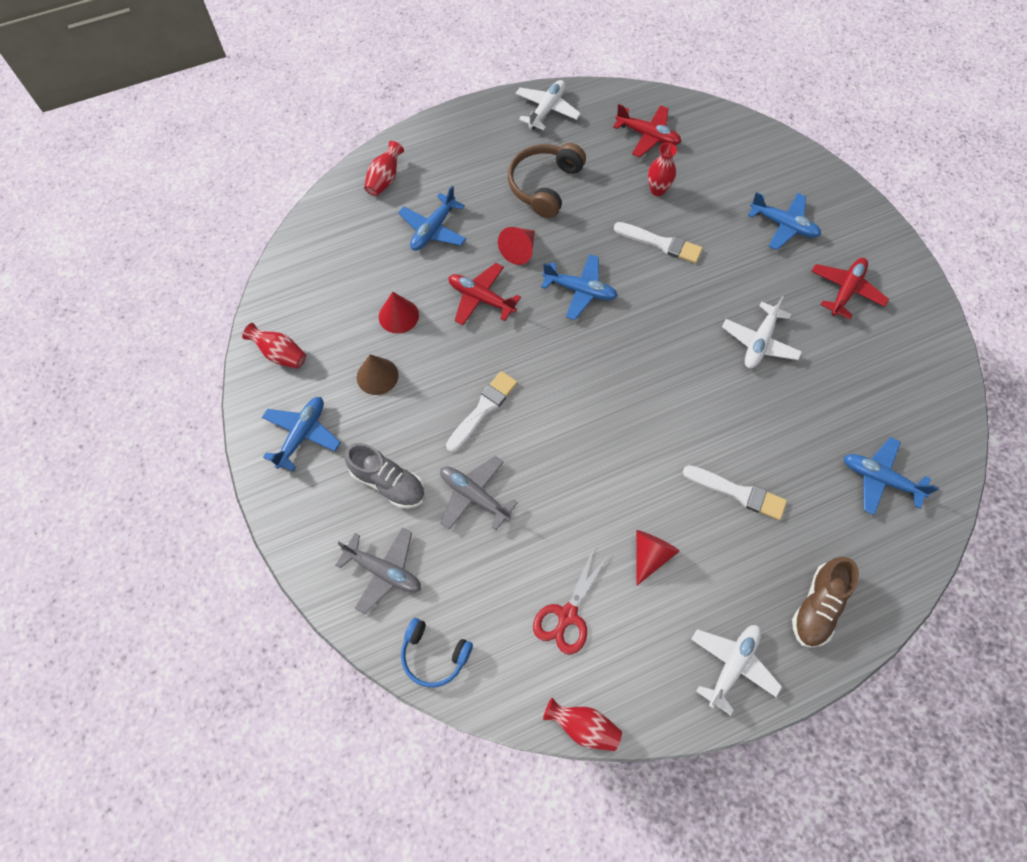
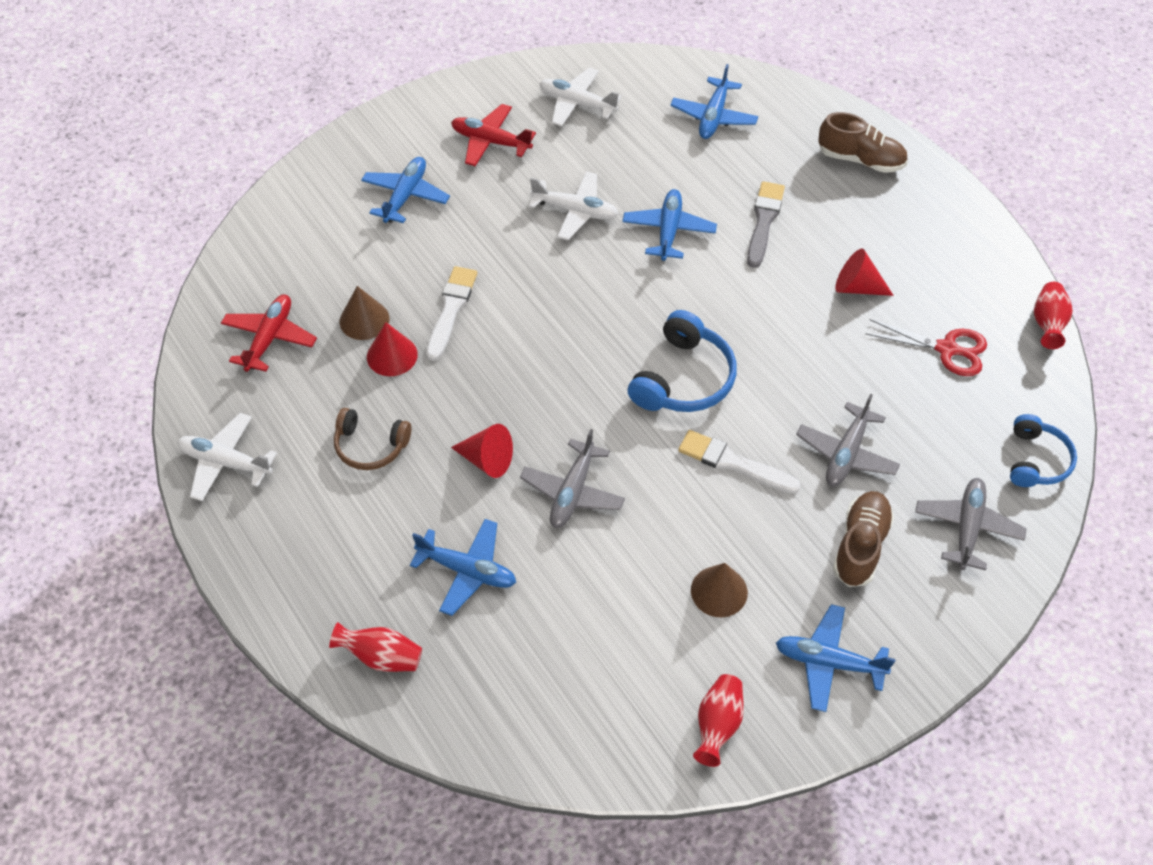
camera: 100 degrees left, 10 degrees down
(388, 483) = (860, 546): grey shoe -> brown shoe
(398, 315) = (620, 585): red cone -> red cone (392, 355)
(481, 298) = (572, 491): red plane -> grey plane
(544, 185) = (370, 446): brown headphones -> brown headphones, size x0.66
(570, 390) = (683, 378): none -> blue headphones
(580, 290) = (538, 385): blue plane -> blue plane (668, 231)
(657, 190) = (364, 320): red vase -> brown cone
(732, 665) = (941, 217): white plane -> white plane (577, 104)
(738, 493) = (764, 221): white brush -> grey brush

